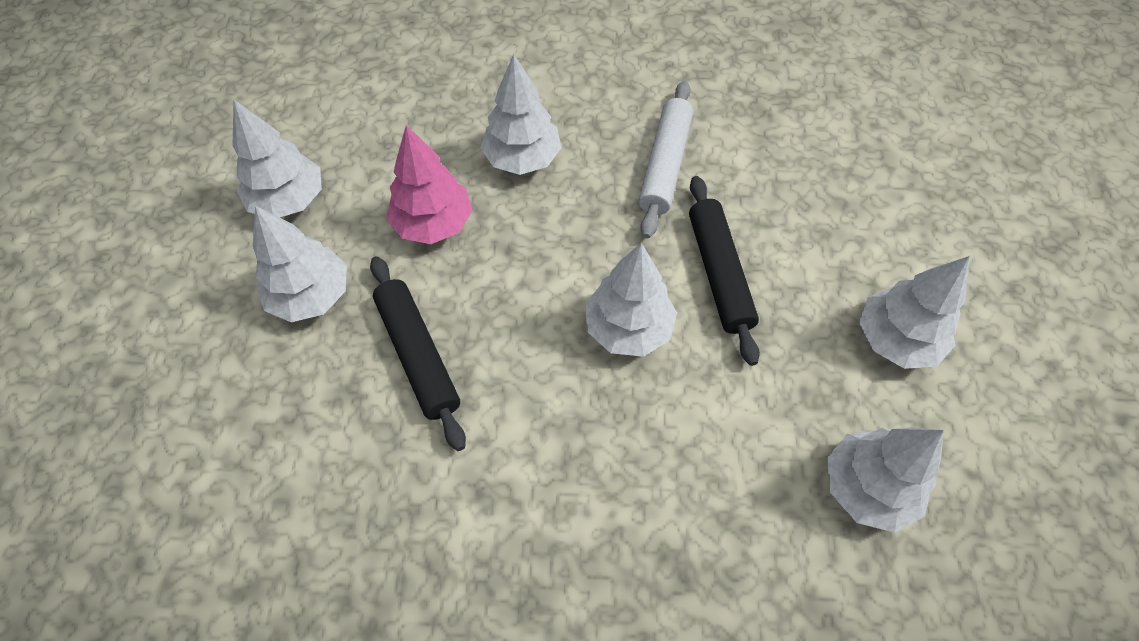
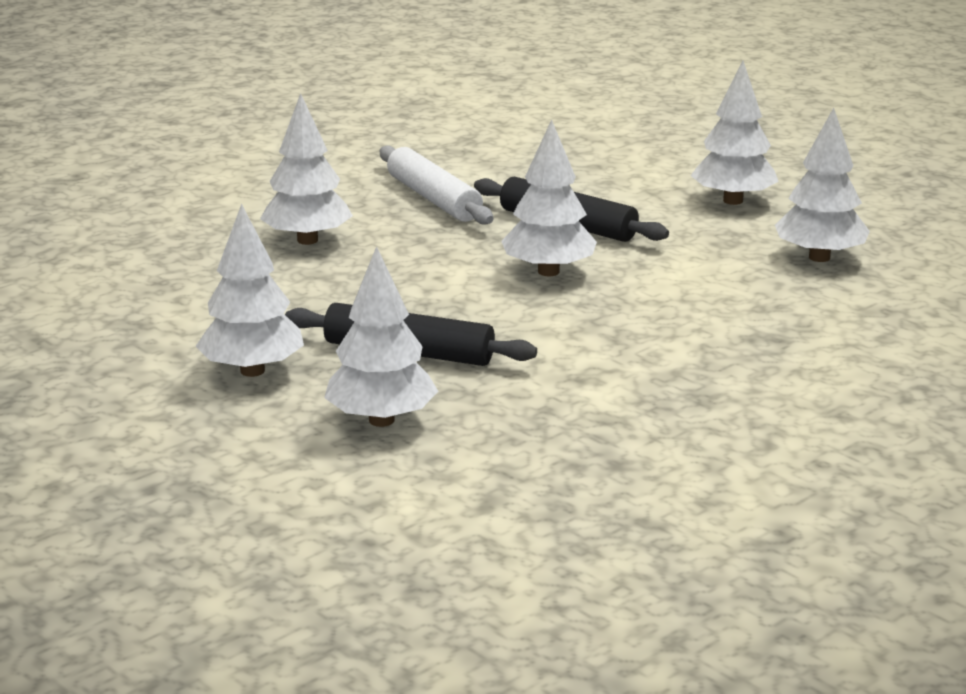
camera: 45 degrees left, 35 degrees down
(289, 200) = (124, 342): white tree -> white tree (381, 420)
(433, 224) = (293, 296): pink tree -> none

